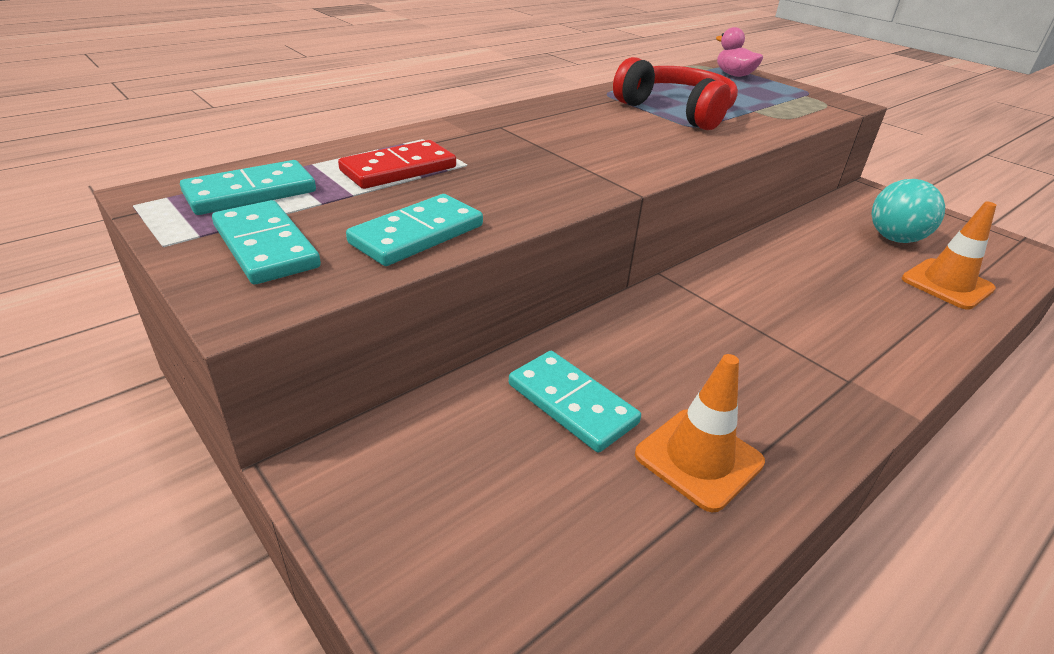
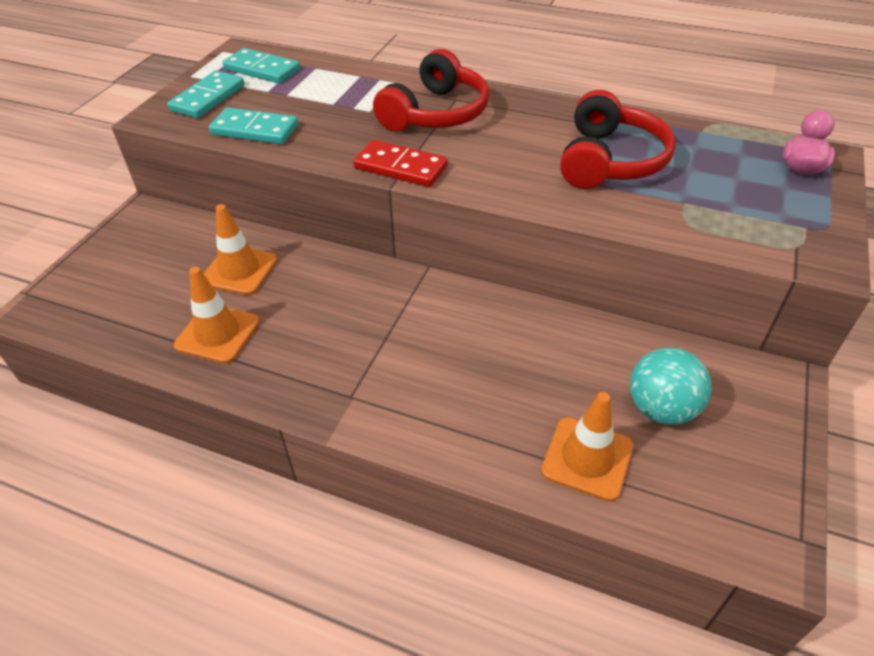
camera: 65 degrees right, 10 degrees up
(399, 169) = (336, 94): red domino -> red domino (400, 167)
(517, 140) = (435, 113): none -> red headphones
(572, 403) = (239, 270): turquoise domino -> orange traffic cone

